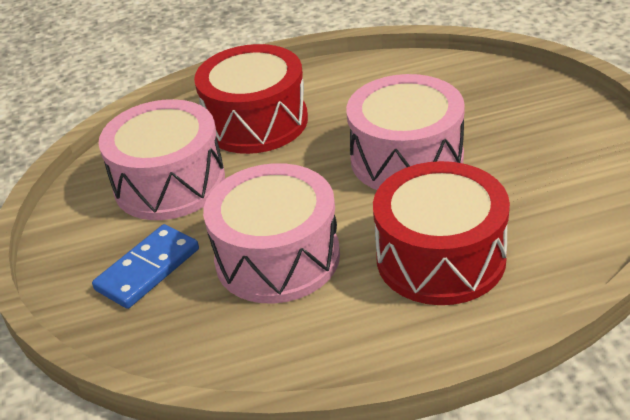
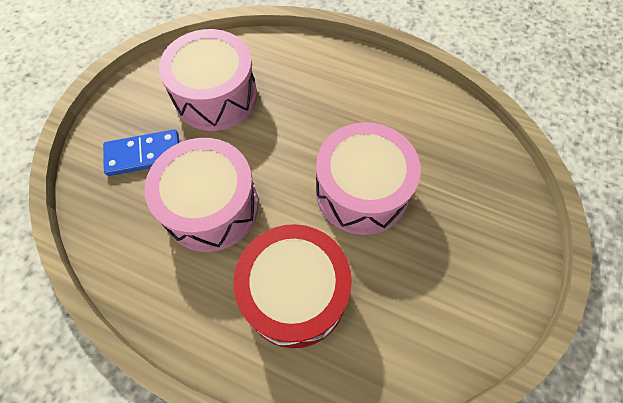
camera: 35 degrees right, 25 degrees up
(256, 122) = (308, 84): red drum -> none

